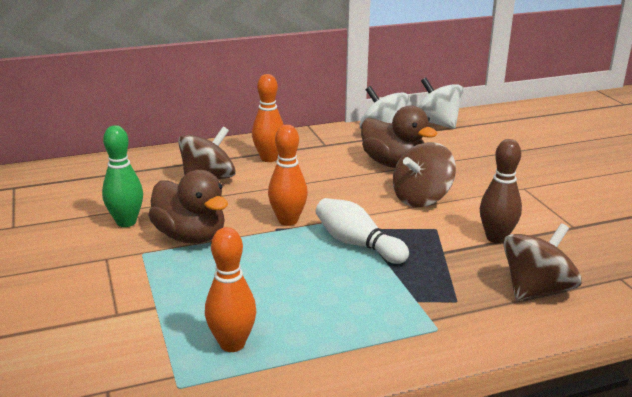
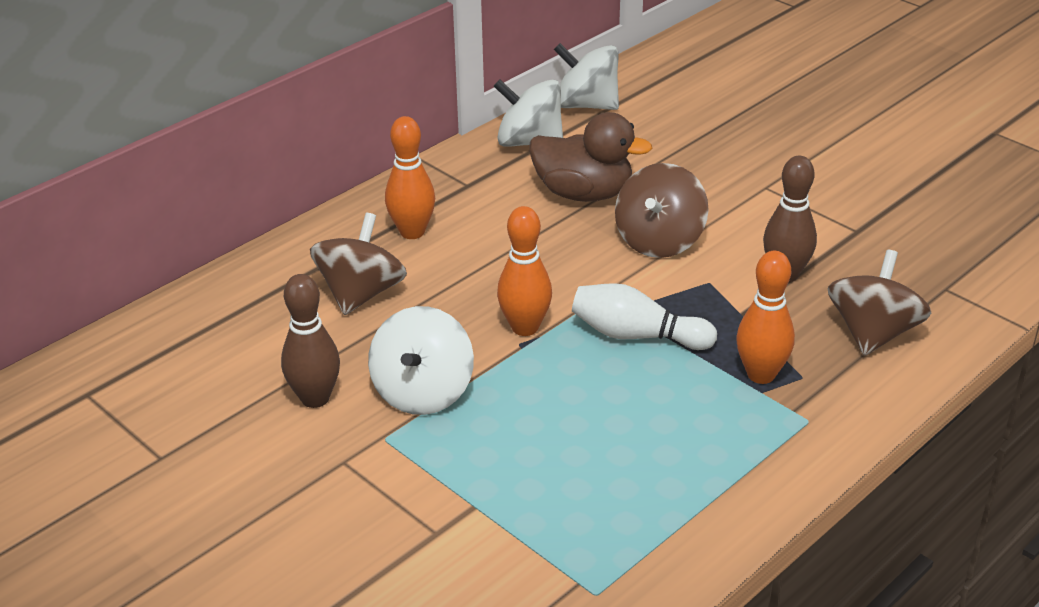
camera: 25 degrees left, 10 degrees up
(126, 222) = (315, 398): green bowling pin -> brown bowling pin
(191, 236) = (423, 392): brown duck -> white spinning top
(232, 344) = (608, 520): orange bowling pin -> orange bowling pin (761, 374)

